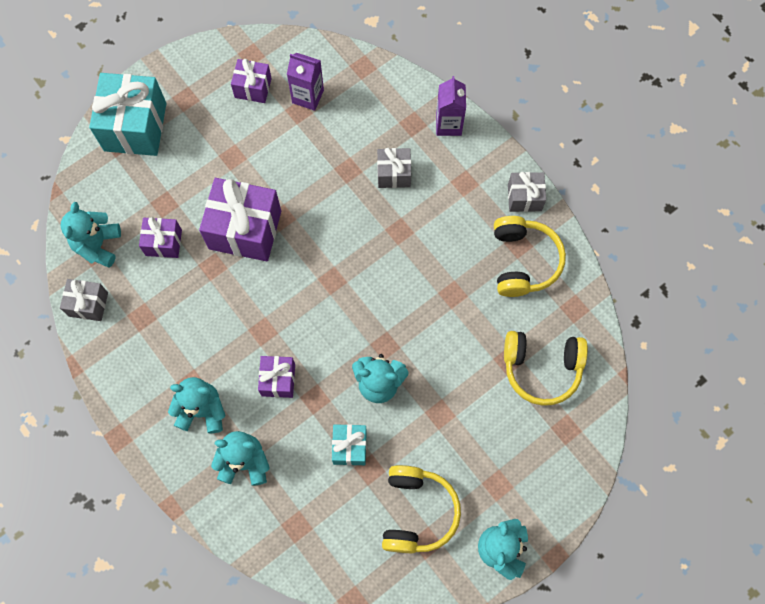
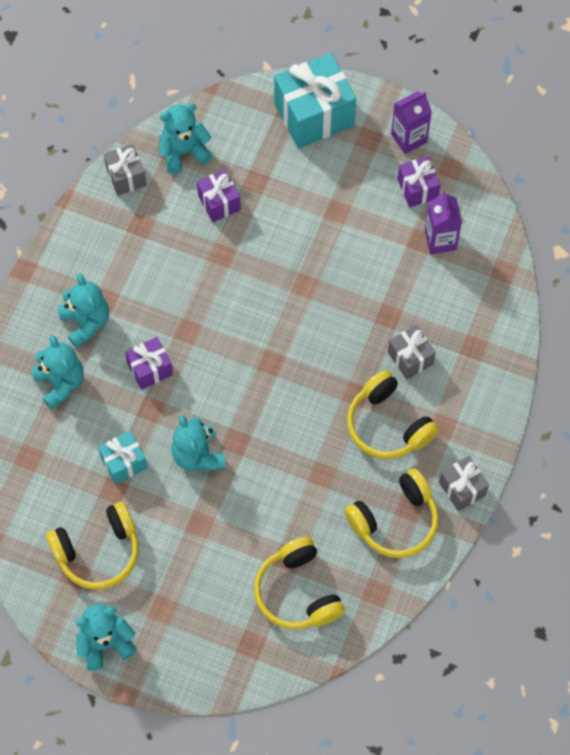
camera: 60 degrees right, 5 degrees down
(245, 230) = (273, 262): purple gift -> none
(440, 221) = (388, 424): none -> yellow headphones
(448, 124) = (494, 379): purple carton -> purple carton (409, 138)

